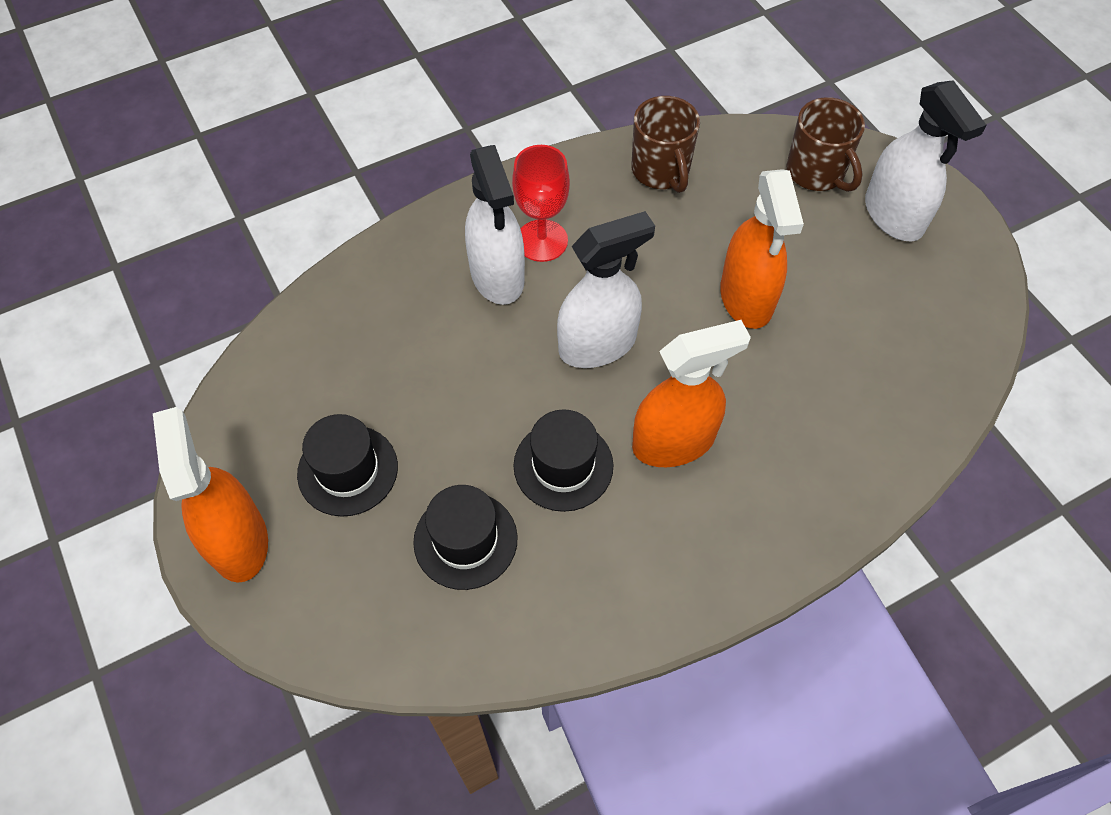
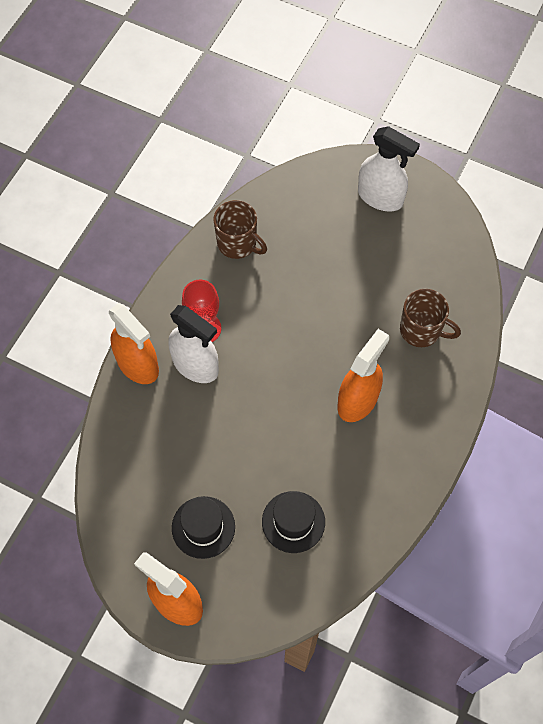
camera: 35 degrees left, 5 degrees up
(563, 465) = (312, 450): black hat -> none
(598, 344) = (280, 371): white spray bottle -> none
(746, 298) = (338, 295): orange spray bottle -> orange spray bottle (138, 364)
(816, 172) = (323, 193): brown mug -> brown mug (421, 330)

